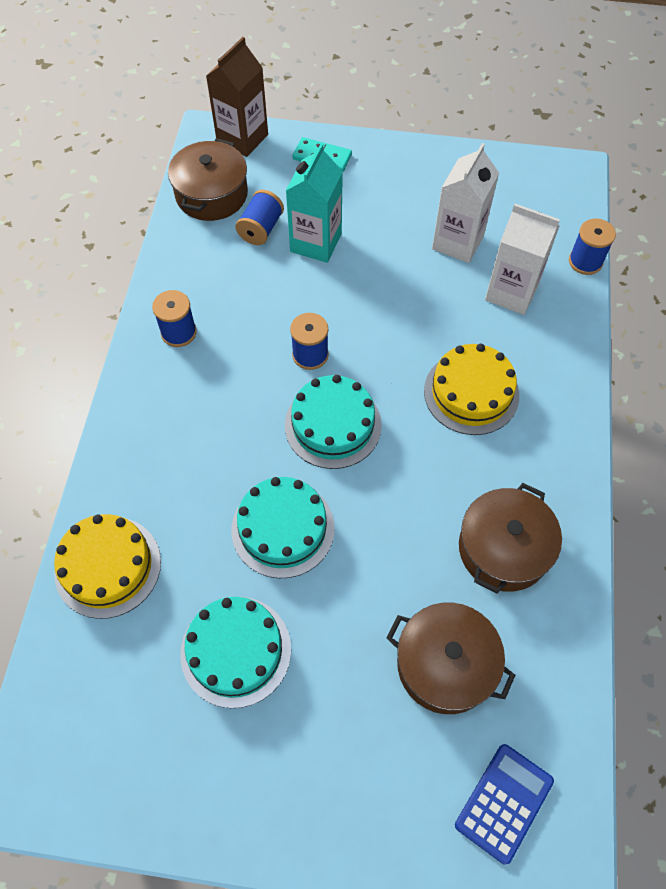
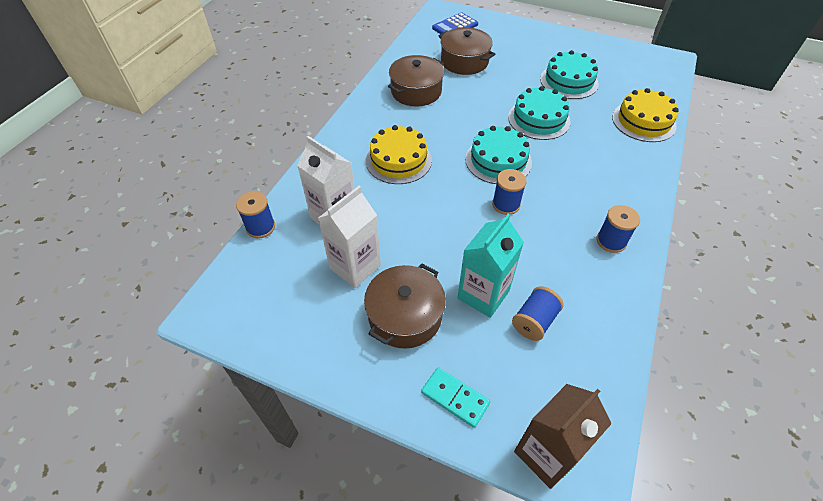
camera: 165 degrees left, 10 degrees down
(211, 194) = (585, 376): brown pot -> brown pot (405, 316)

